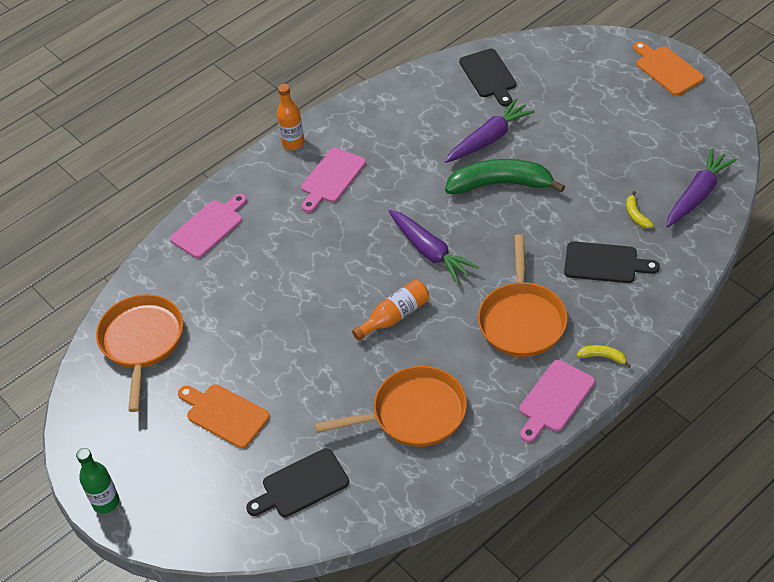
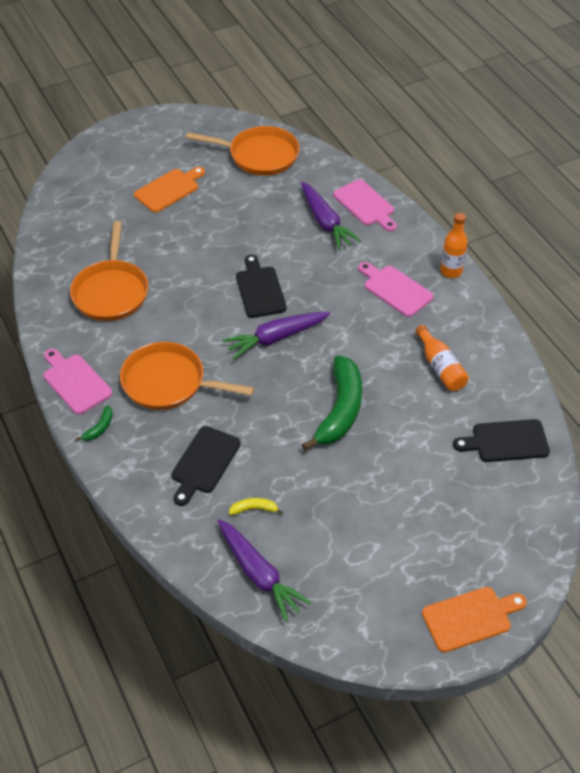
camera: 100 degrees right, 0 degrees up
(106, 502) = (128, 126): green bottle -> none
(301, 485) = (84, 219): black cutting board -> black cutting board (260, 289)
(395, 316) = (214, 300): orange bottle -> orange bottle (440, 367)
(489, 139) = (408, 417): purple carrot -> purple carrot (325, 222)
(603, 357) = (99, 428): yellow banana -> green banana

